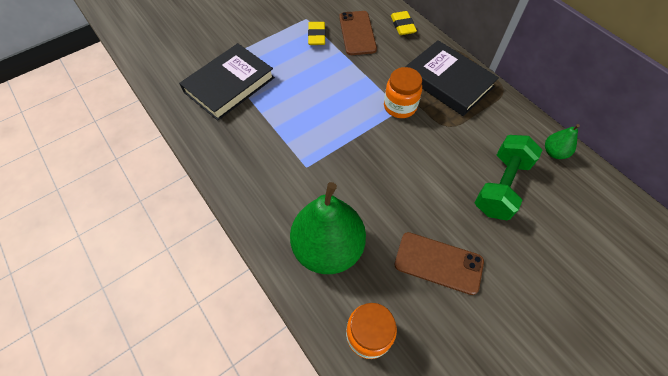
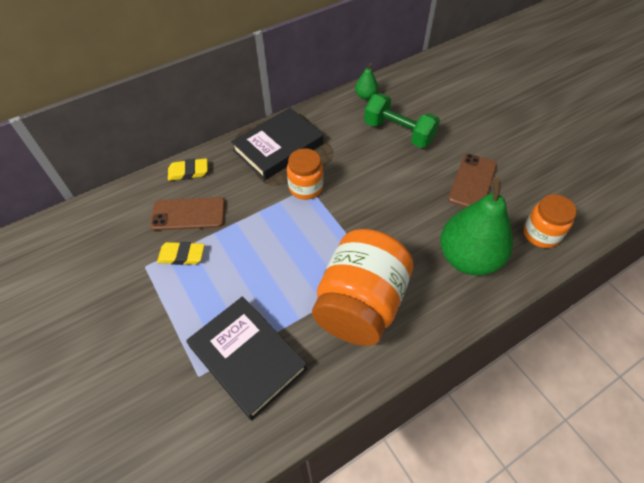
camera: 85 degrees left, 5 degrees down
(274, 153) = (360, 304): none -> orange jar

